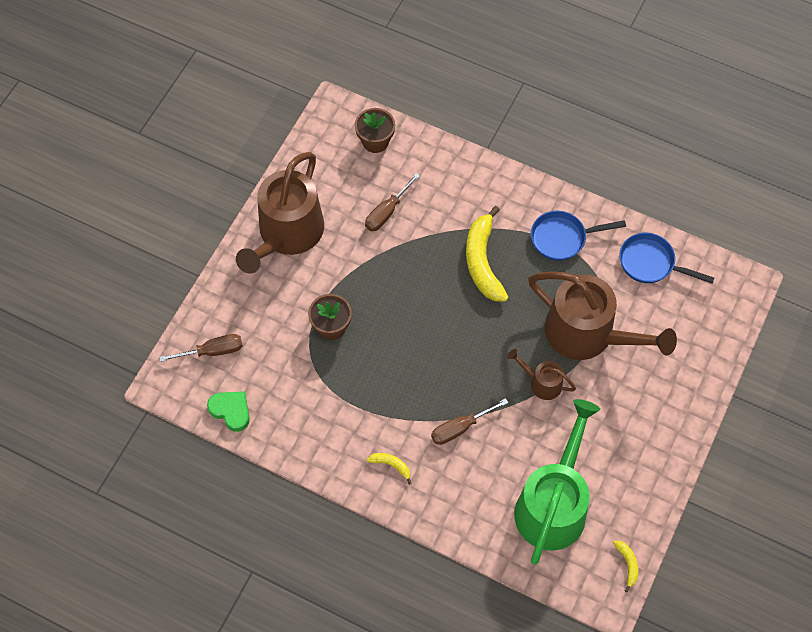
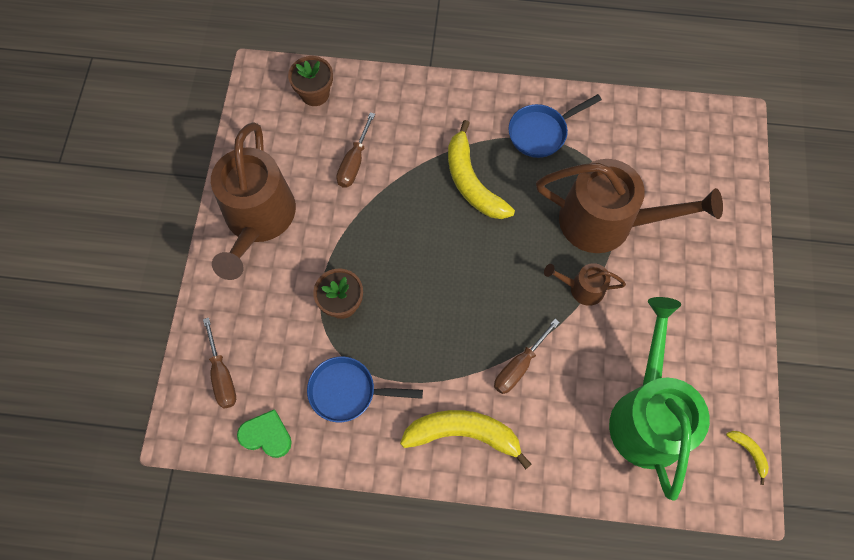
camera: 20 degrees left, 5 degrees up
(212, 351) = (222, 375): brown screwdriver -> brown screwdriver turned 105 degrees clockwise
(391, 465) = (463, 434): yellow banana -> yellow banana, size x2.23
(651, 263) = (637, 129): blue pan -> blue pan (348, 392)

